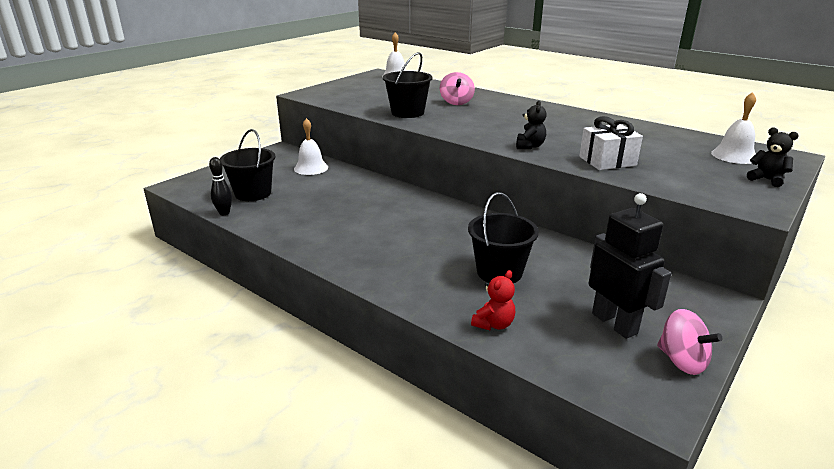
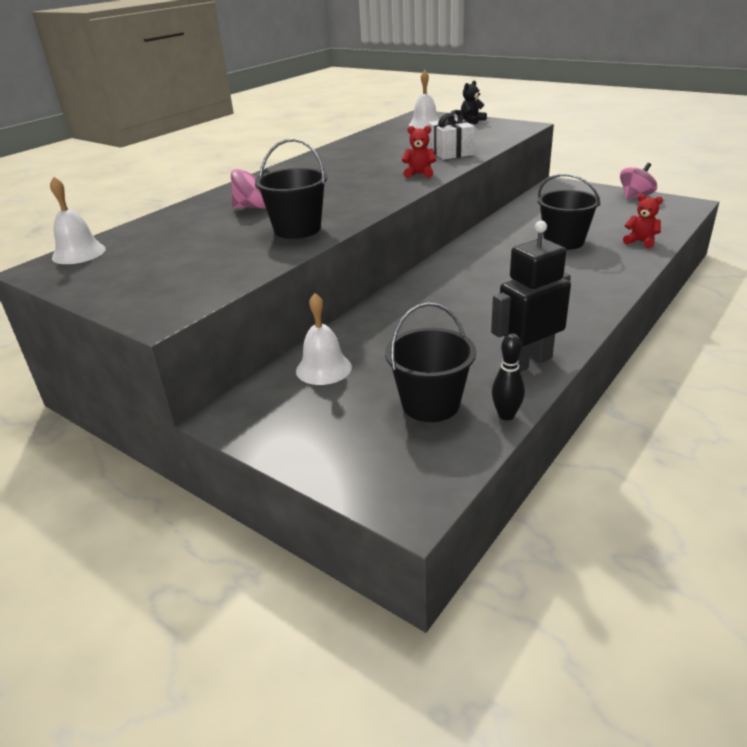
camera: 90 degrees left, 5 degrees up
(529, 146) = (419, 174): black teddy bear -> red teddy bear
(614, 323) = (608, 209): black robot -> black robot (527, 362)

